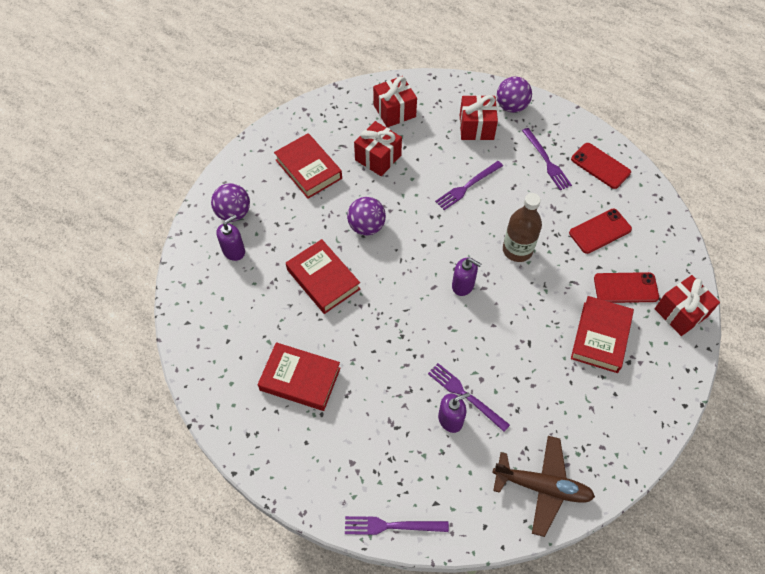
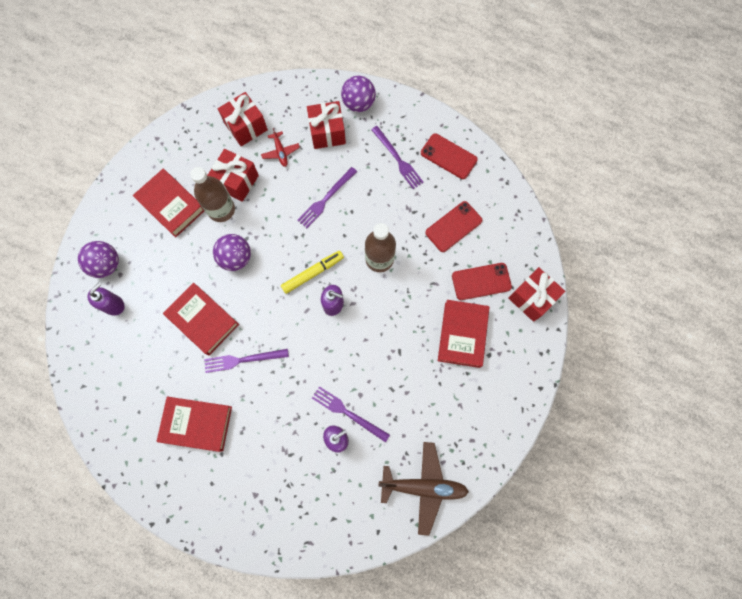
camera: 10 degrees left, 15 degrees up
(358, 180) = (221, 209): none -> brown bottle
(392, 526) = (298, 546): purple fork -> purple fork (243, 360)
(426, 138) = (280, 152): none -> red plane
(445, 253) = (313, 273): none -> yellow marker

